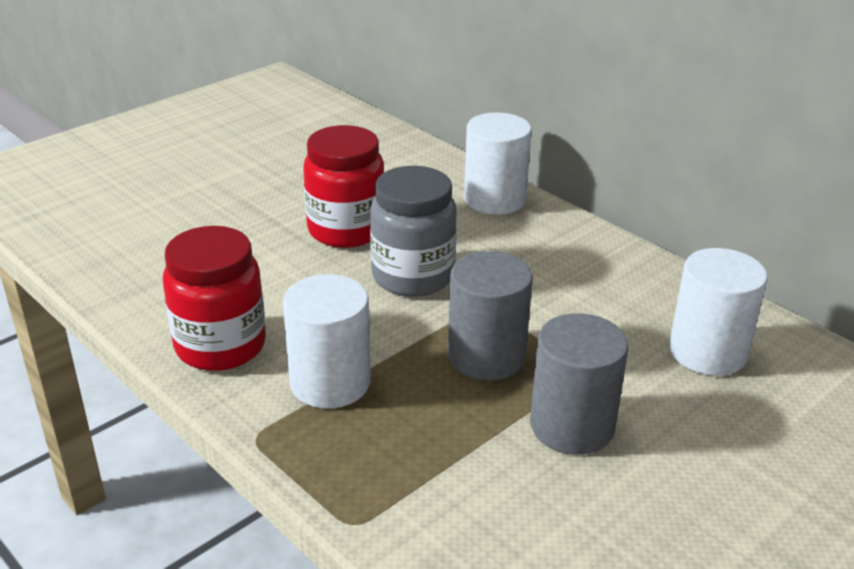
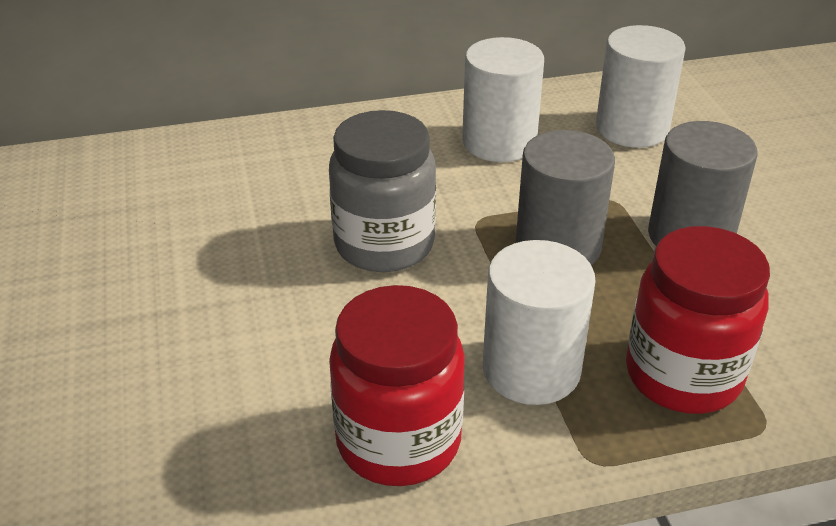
camera: 60 degrees left, 5 degrees up
(346, 230) = (246, 261): red jar -> red jar (683, 375)
(494, 199) = (292, 141): white cylinder -> white cylinder (499, 142)

